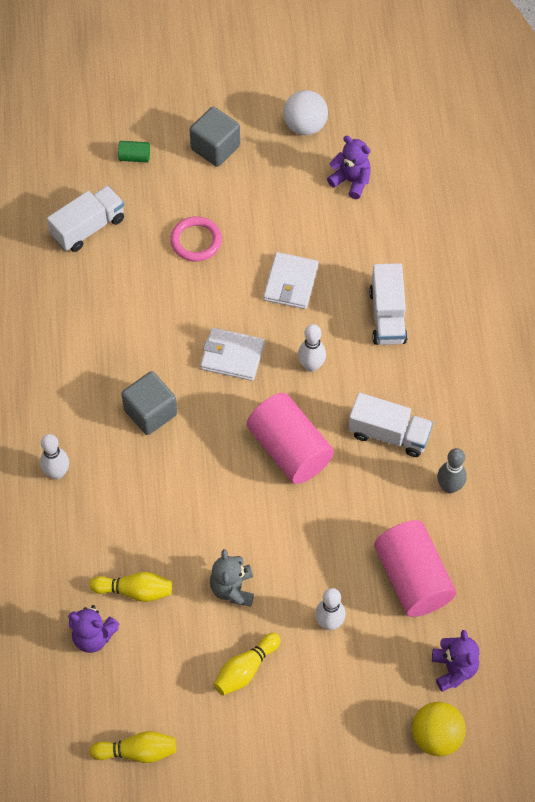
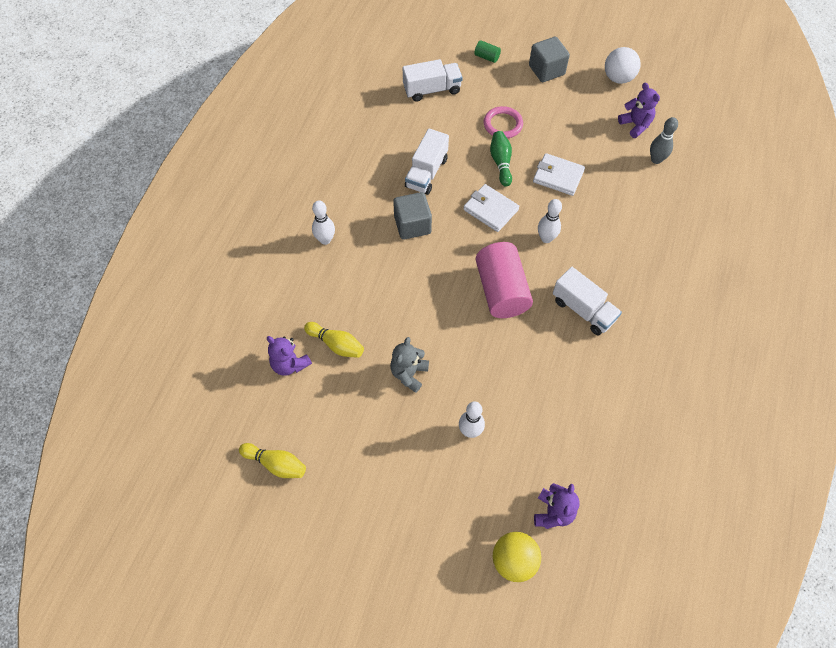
camera: 25 degrees right, 0 degrees up
(216, 291) = (501, 162): none -> green bowling pin
(245, 669) = (388, 438): yellow bowling pin -> none
(290, 283) = (558, 176): white wallet -> white wallet turned 75 degrees clockwise
(387, 316) = (621, 225): white truck -> white truck (426, 172)
(412, 578) = (552, 425): pink cylinder -> none
(449, 487) = (613, 368): grey bowling pin -> grey bowling pin (656, 159)

